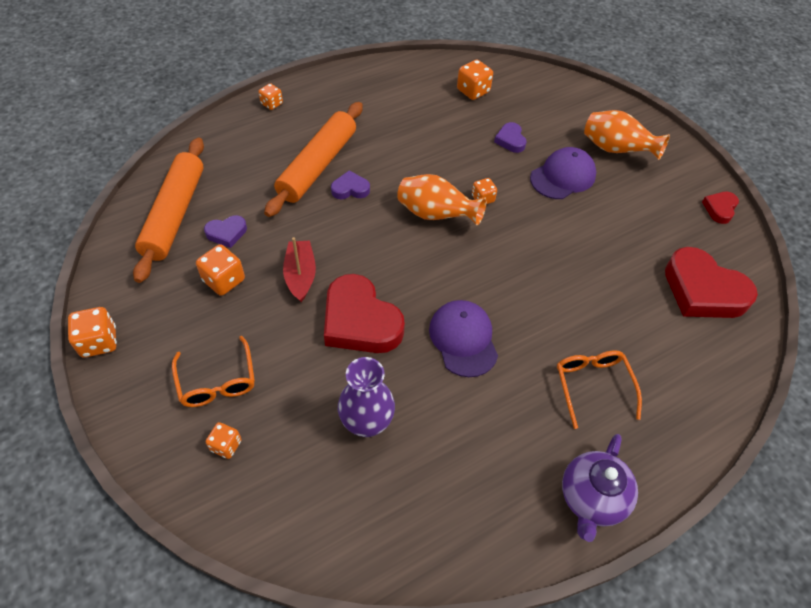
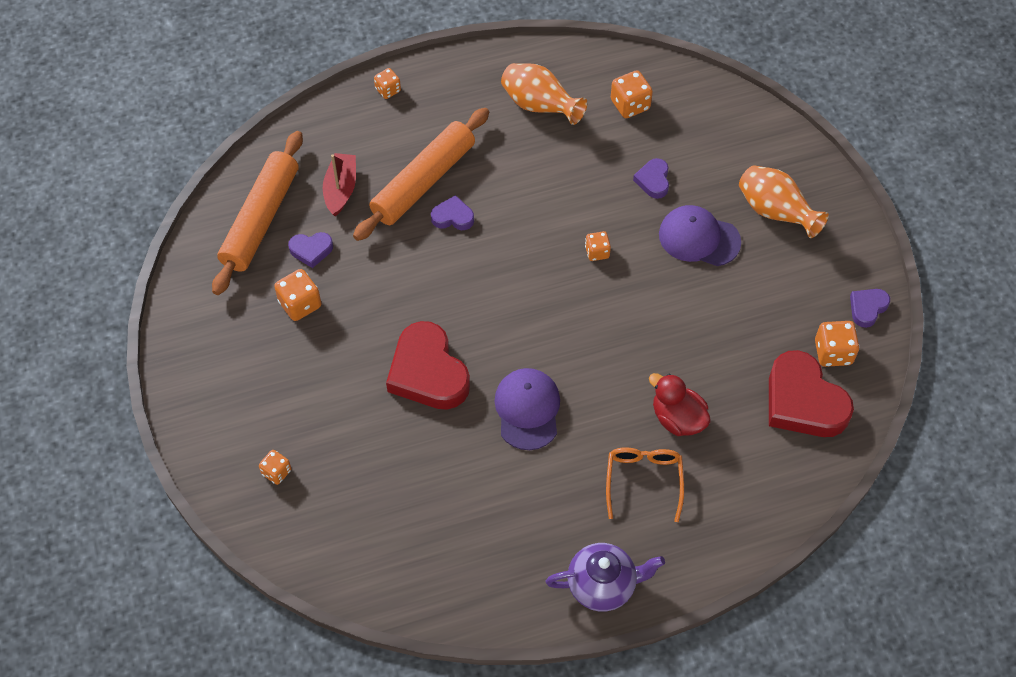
camera: 15 degrees right, 5 degrees up
(99, 342) = (172, 349): orange dice -> orange dice (833, 352)
(217, 381) = (277, 408): orange glasses -> none
(300, 275) = (378, 312): red boat -> red boat (341, 189)
(367, 423) = (410, 475): purple vase -> none
(436, 215) = (539, 264): orange vase -> orange vase (540, 106)
(563, 176) = (699, 238): purple cap -> purple cap turned 135 degrees counterclockwise
(591, 499) = (603, 585): purple teapot -> purple teapot turned 135 degrees counterclockwise
(602, 323) = (677, 418): none -> red duck
(719, 209) = (867, 308): red heart -> purple heart

